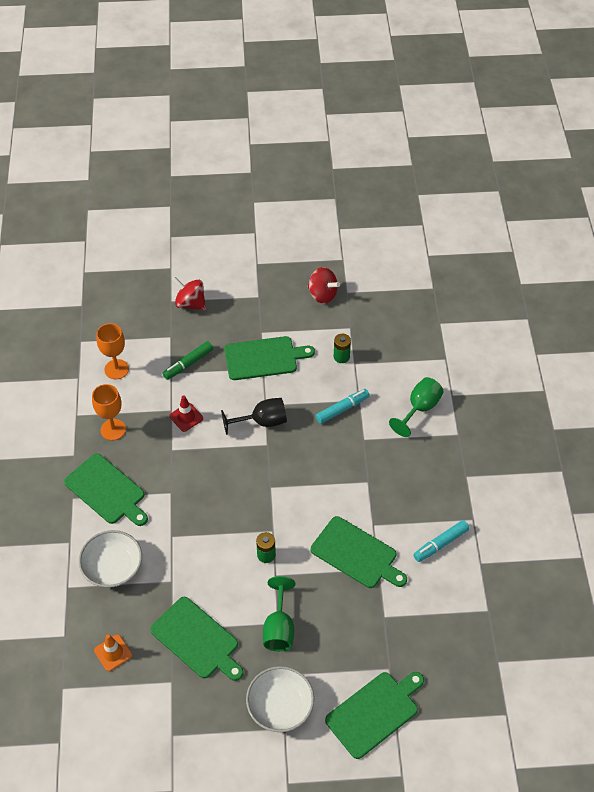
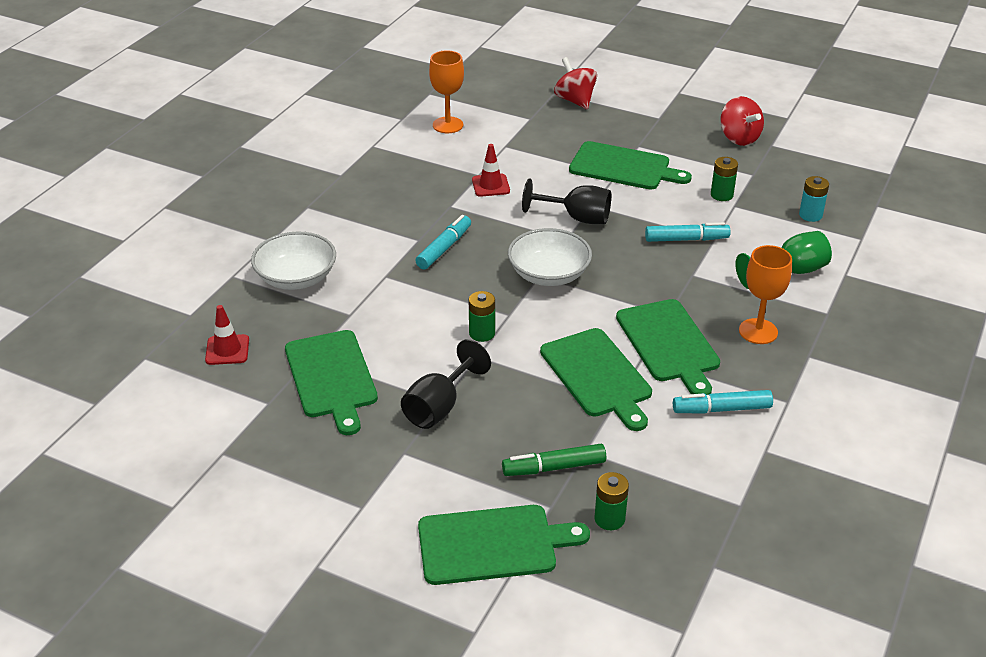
camera: 30 degrees right, 15 degrees down
(107, 491) = (349, 214): green cutting board -> green cutting board (669, 344)
(113, 429) = (401, 169): orange goblet -> orange goblet (758, 331)
(113, 653) = (227, 350): orange traffic cone -> red traffic cone
(188, 364) = (531, 145): green marker -> green marker (554, 467)
(193, 492) = (444, 248): none -> turquoise marker
(279, 628) = (439, 407): green goblet -> black goblet
(280, 706) = (375, 483): white bowl -> white bowl (549, 274)
(405, 350) = (810, 215): none -> turquoise battery
(426, 659) = (609, 519): none -> green battery

